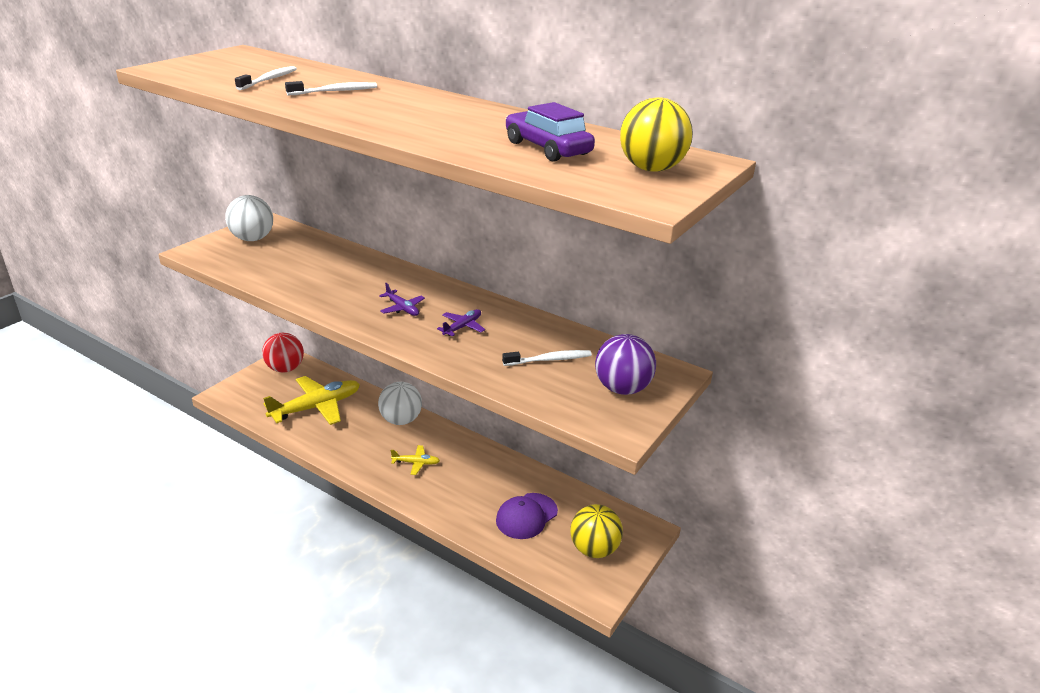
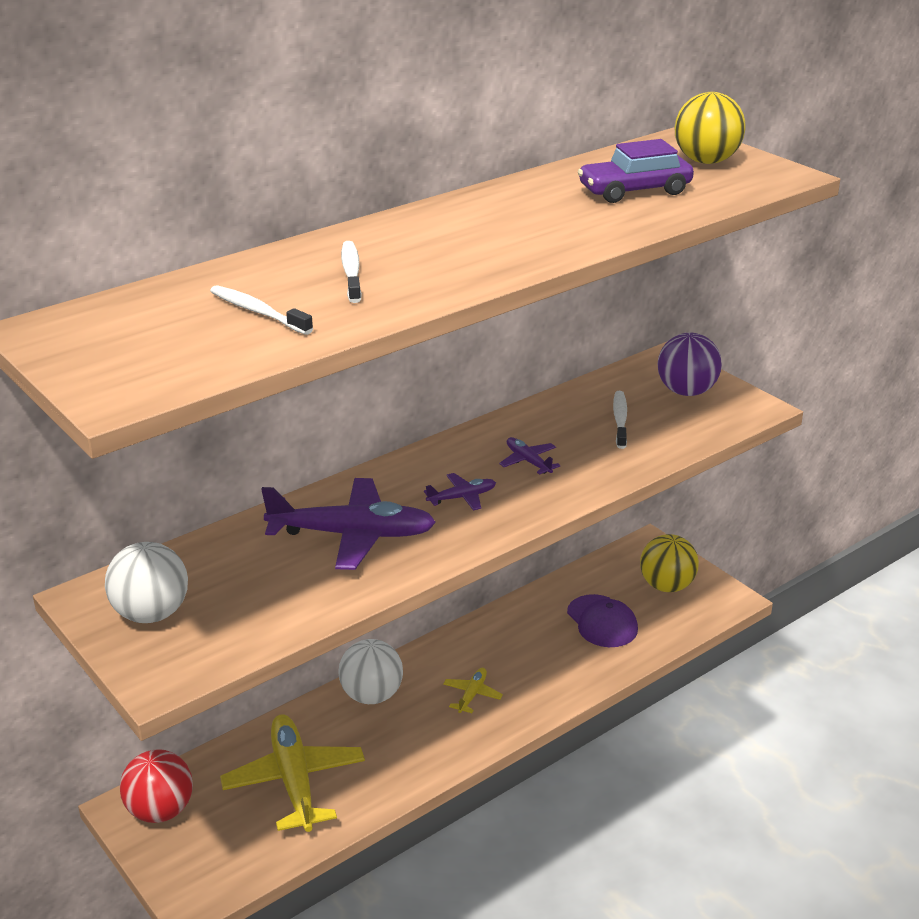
camera: 70 degrees left, 0 degrees up
(344, 278) = (351, 535): none -> purple plane

